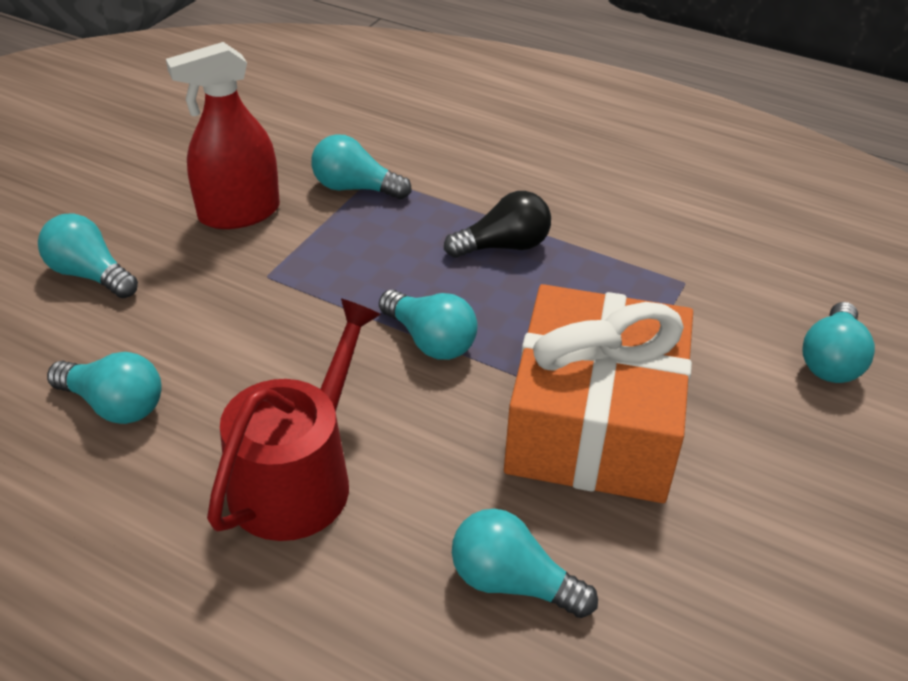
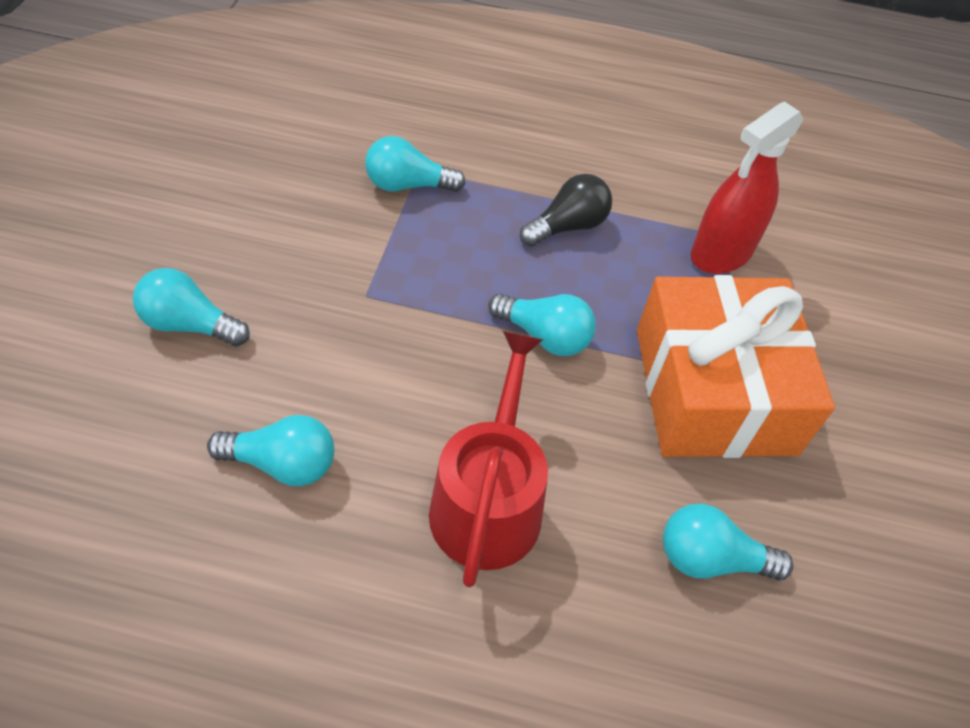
camera: 20 degrees left, 10 degrees up
(239, 213) = (308, 230): red spray bottle -> red spray bottle (721, 253)
(831, 360) = (871, 293): turquoise light bulb -> none

